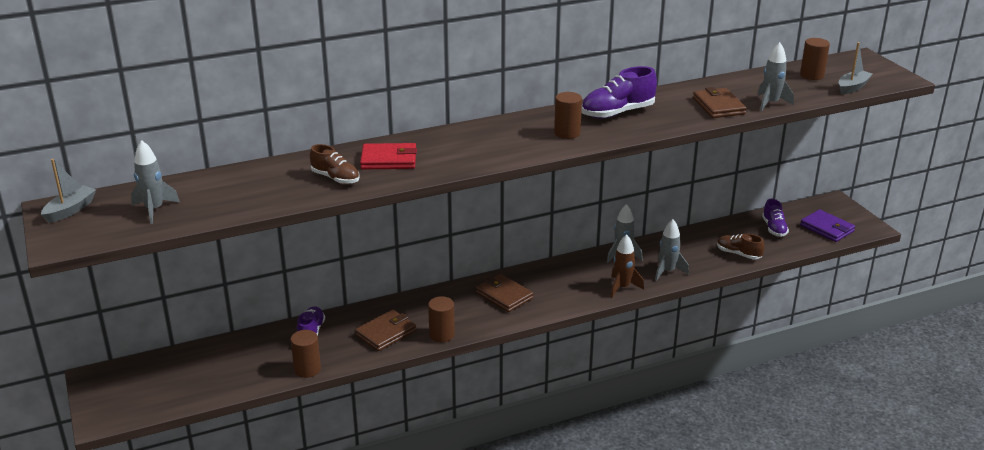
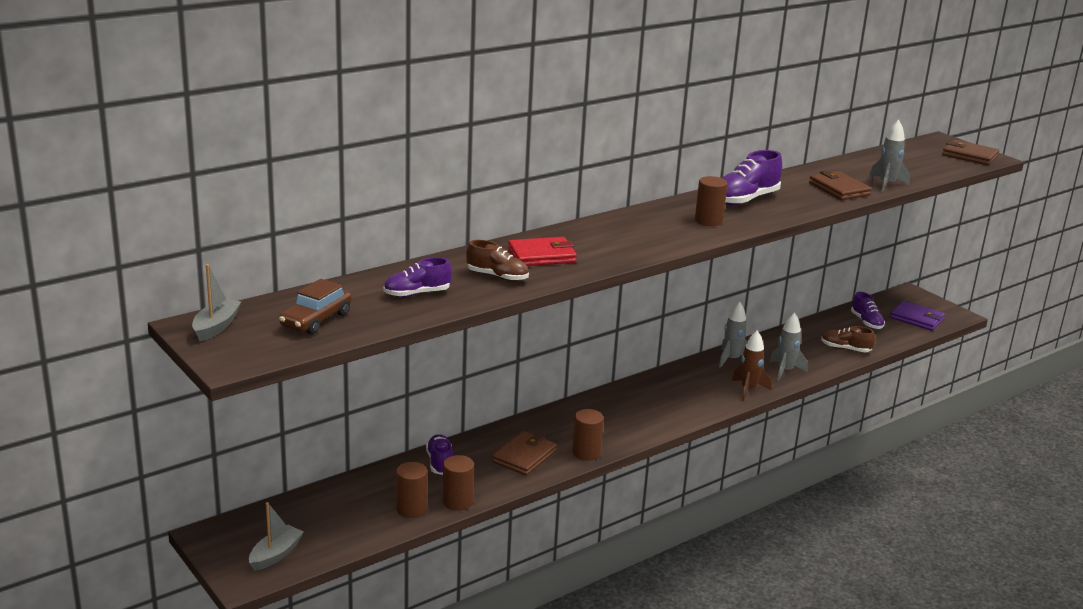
camera: 15 degrees left, 5 degrees down
(154, 210) = (316, 320): grey rocket -> brown car
(255, 190) = (417, 294): none -> purple shoe
(504, 296) = (631, 408): brown wallet -> brown wallet (969, 156)
(812, 75) = (906, 158): brown cylinder -> brown cylinder (411, 509)
(852, 87) = (952, 167): grey boat -> grey boat (275, 555)

